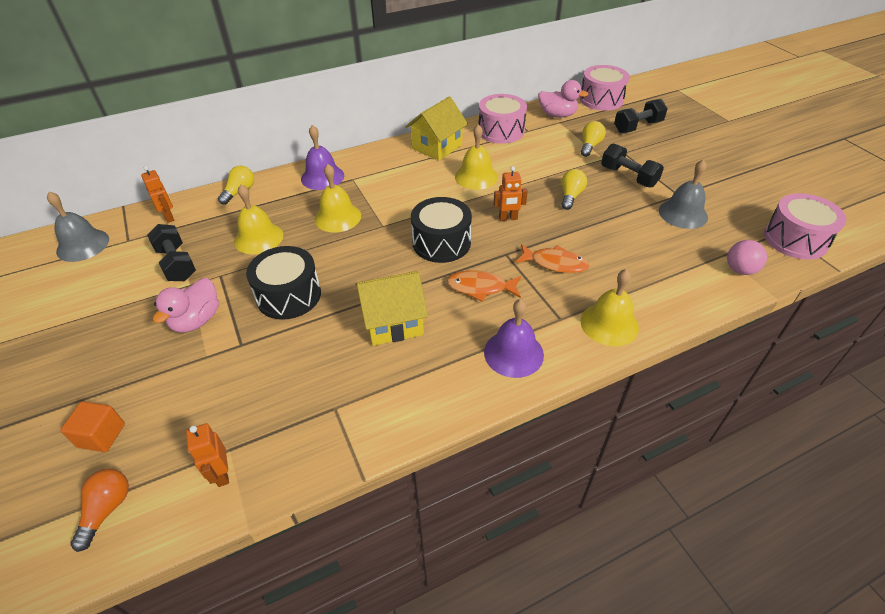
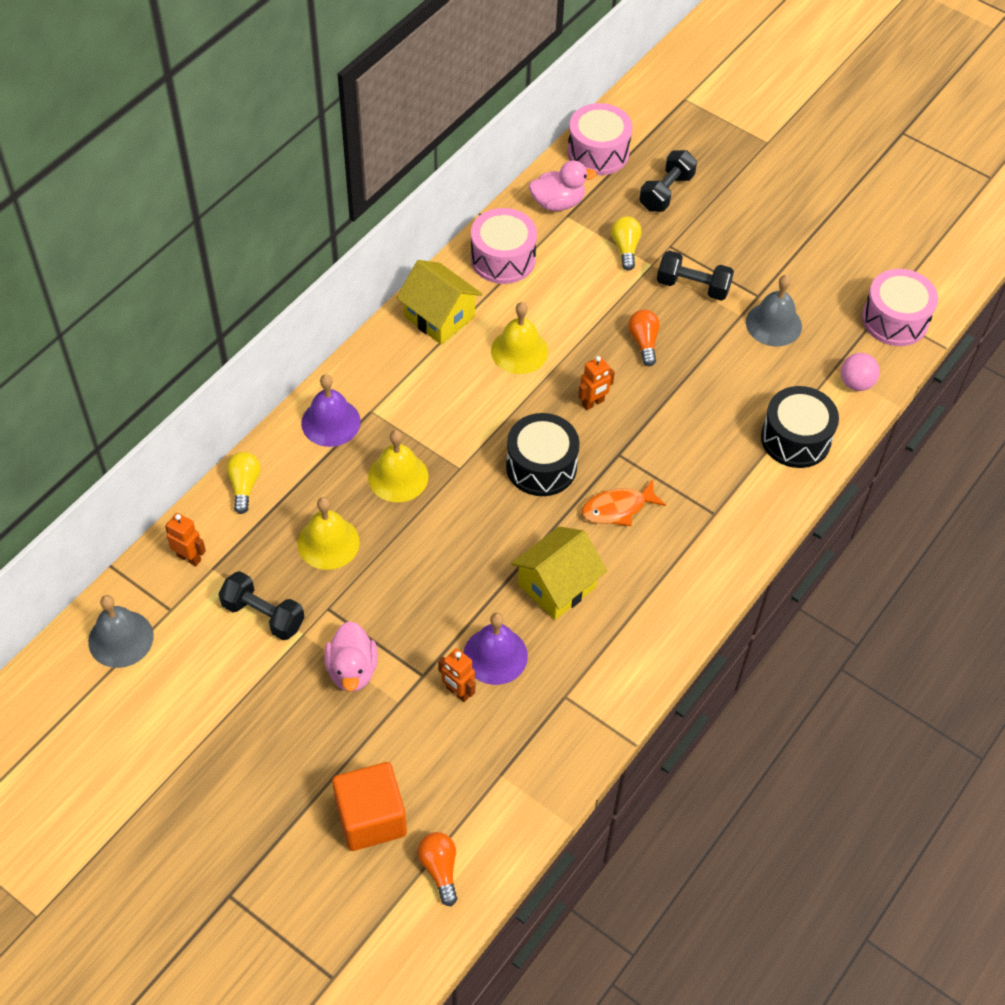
camera: 30 degrees left, 10 degrees up
(101, 435) = (371, 818): orange cube -> orange cube, size x1.68
(221, 474) = (512, 796): orange robot -> orange robot (457, 692)
(289, 295) = (425, 600): black drum -> black drum (795, 439)
(437, 147) = (439, 317): yellow house -> yellow house turned 60 degrees counterclockwise
(513, 353) = (691, 570): purple bell -> purple bell (495, 655)
(555, 263) = (675, 447): orange fish -> none
(570, 196) = (644, 342): yellow light bulb -> orange light bulb
(609, 324) = (762, 500): yellow bell -> none

